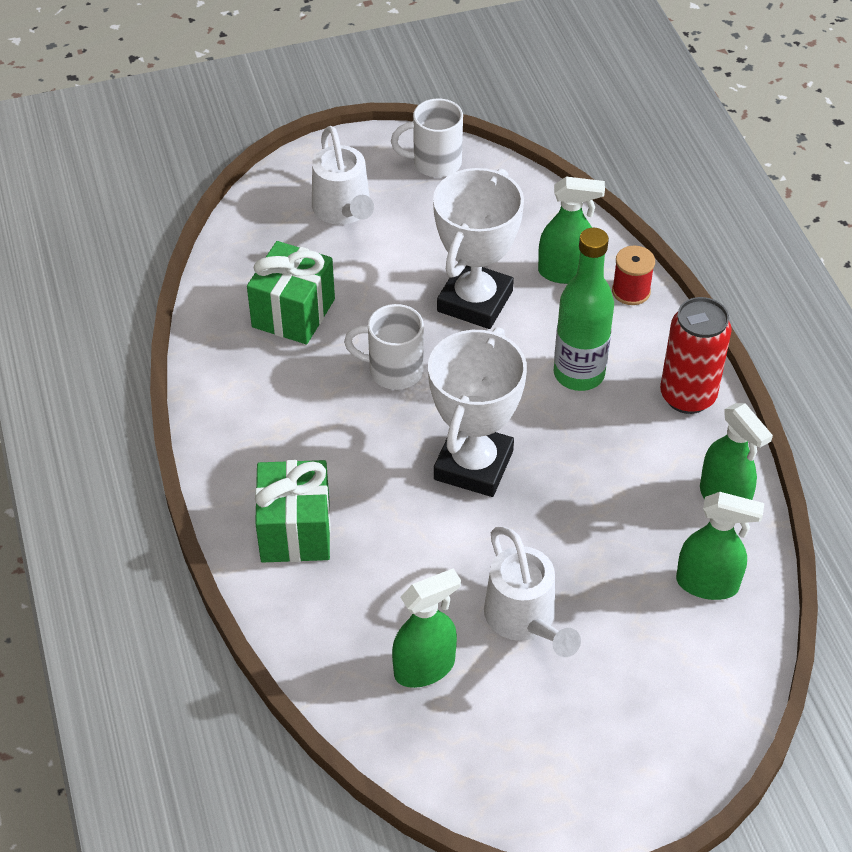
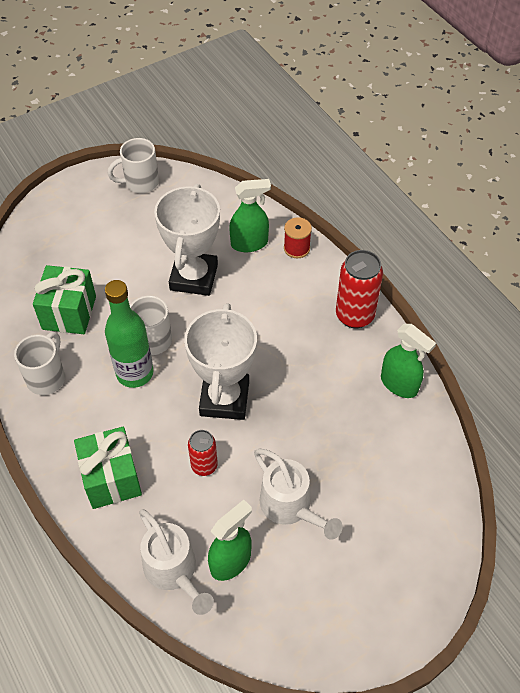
camera: 15 degrees left, 5 degrees up
(243, 388) = (47, 377): none -> white mug
(344, 211) = (86, 230): white watering can -> white watering can (174, 572)
(422, 542) = (204, 466): none -> red can
(579, 374) = (278, 315): green bottle -> green bottle (135, 373)
(707, 584) = (406, 449): green spray bottle -> none

